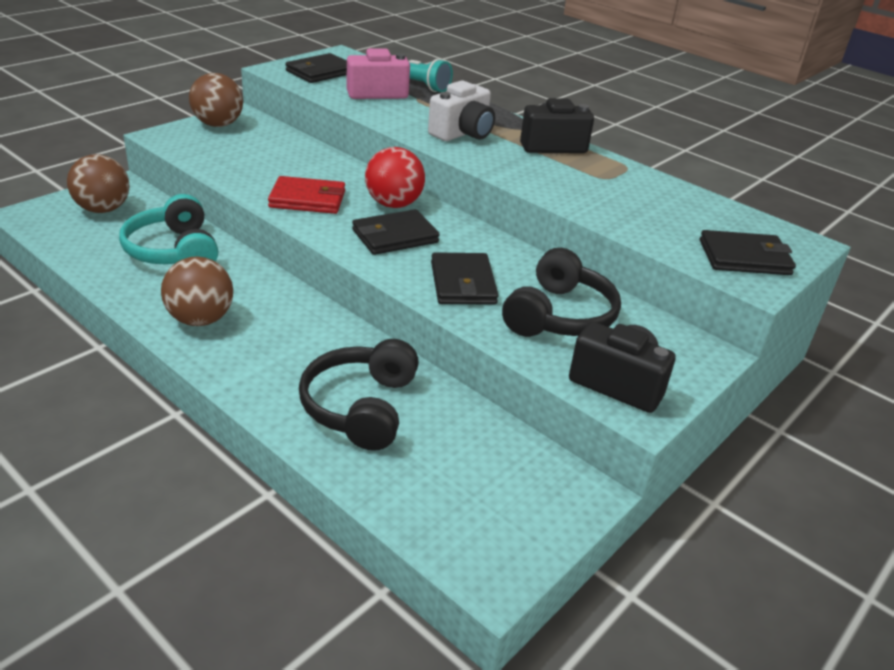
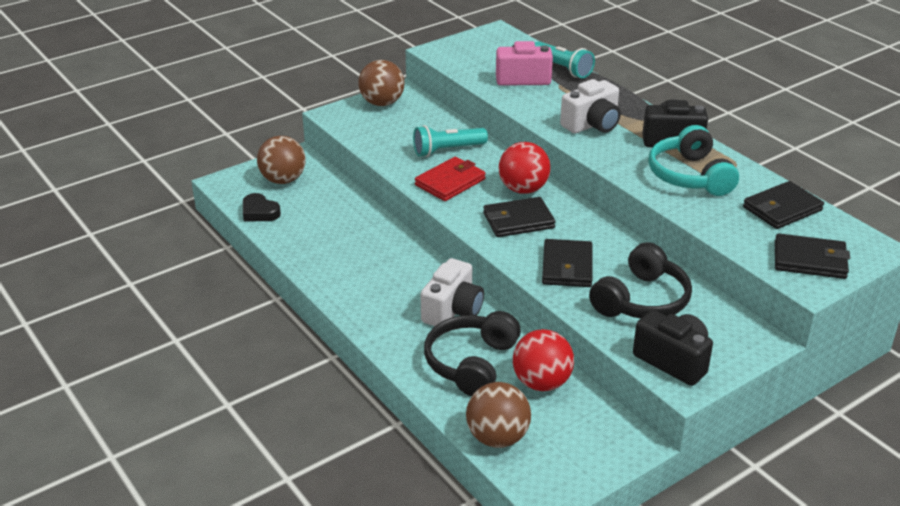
camera: 15 degrees right, 0 degrees up
(73, 244) = (259, 212): none -> black heart
(173, 251) = (338, 221): turquoise headphones -> turquoise headphones (689, 176)
(201, 319) = (355, 283): brown ball -> brown ball (497, 437)
(299, 168) = (447, 150): none -> turquoise flashlight
(308, 199) = (450, 182): red wallet -> red wallet turned 60 degrees counterclockwise
(320, 72) = (475, 54): black wallet -> black wallet (782, 209)
(327, 344) = (453, 310): none -> white camera
(453, 424) = (541, 382): none -> red ball

